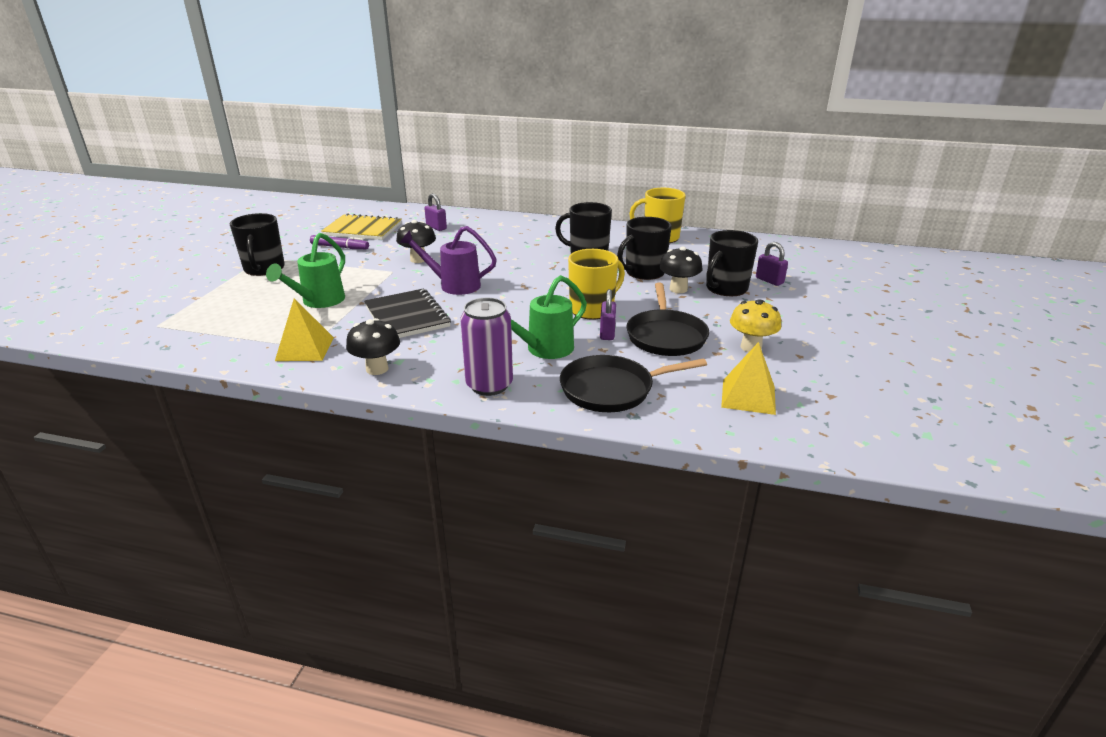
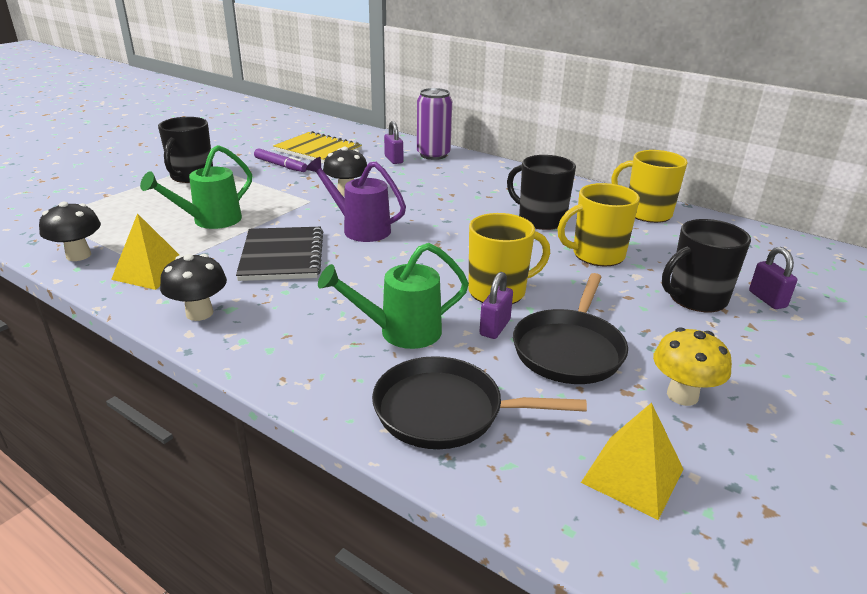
camera: 20 degrees right, 0 degrees up
(489, 385) = (301, 365): purple can -> purple can (433, 155)
(644, 272) = (597, 255): black mug -> yellow mug
(678, 289) = (628, 286): black mushroom -> black mushroom (78, 255)

